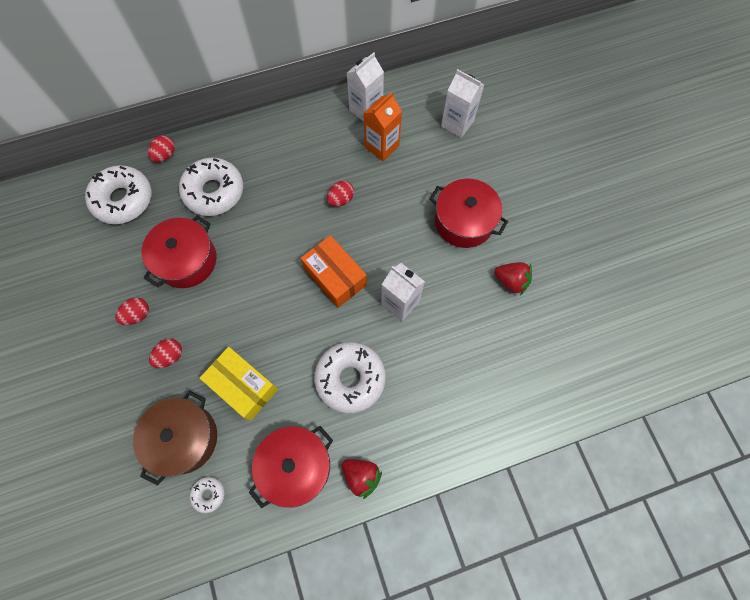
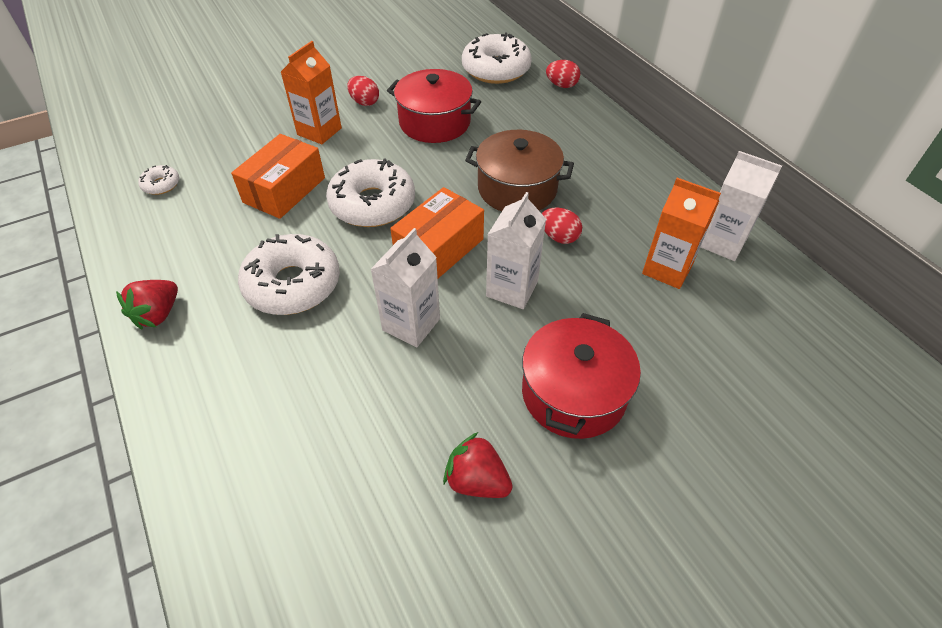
camera: 80 degrees right, 20 degrees down
(170, 356) = (319, 131): red egg -> orange carton
(184, 438) = (226, 157): brown pot -> brown pot (517, 188)
(214, 192) = (528, 127): white donut -> white donut (372, 204)
(243, 386) = (284, 190): yellow box -> orange box
(295, 466) = (181, 249): red pot -> none
(457, 124) = (763, 362): white carton -> white carton (512, 289)
(511, 281) = (477, 480): red strawberry -> red strawberry turned 105 degrees clockwise

